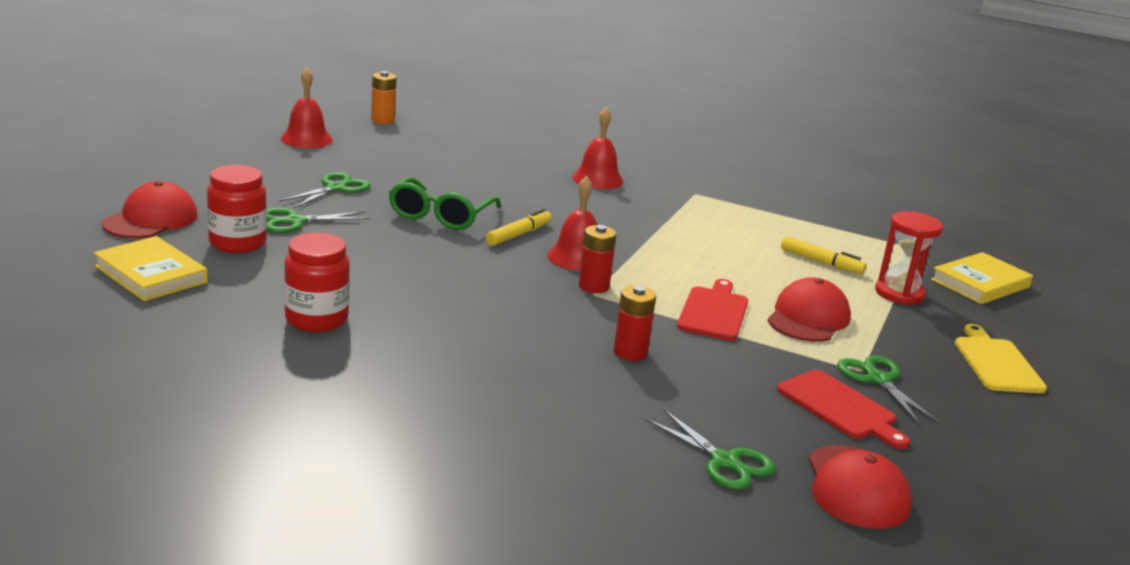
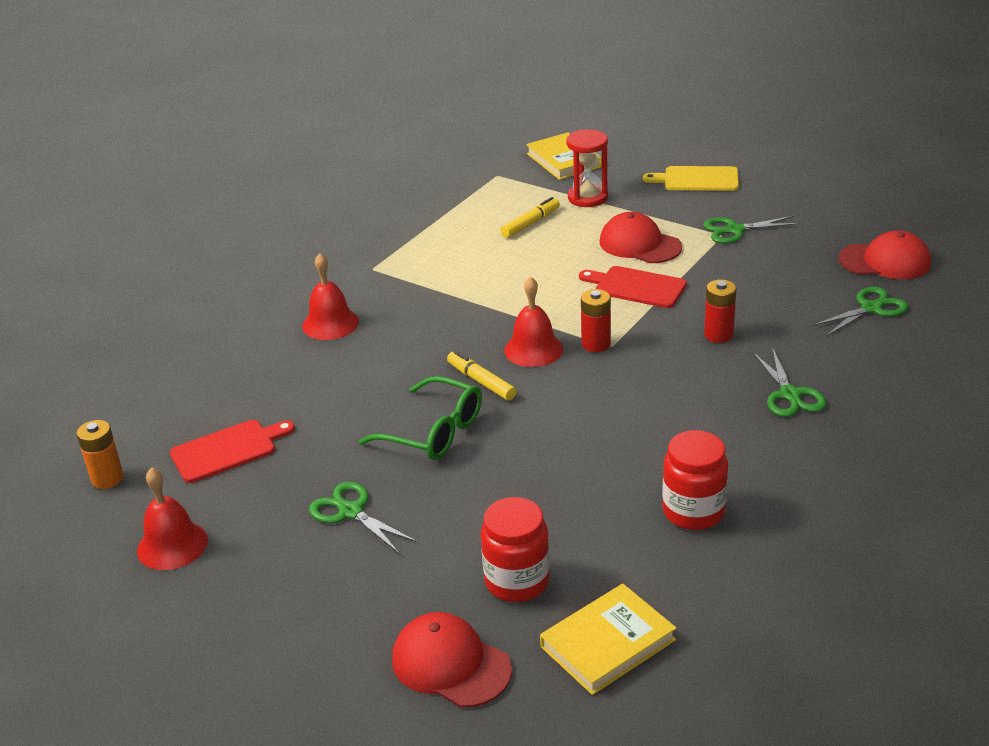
camera: 75 degrees left, 10 degrees up
(295, 221) = (453, 539): green scissors -> green scissors (790, 395)
(840, 407) = (781, 252): red cutting board -> red cutting board (228, 450)

